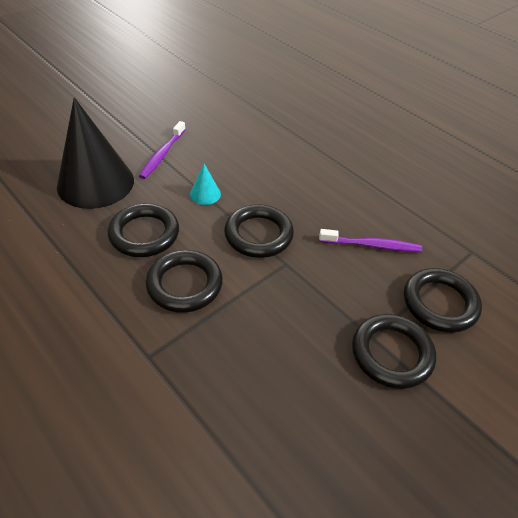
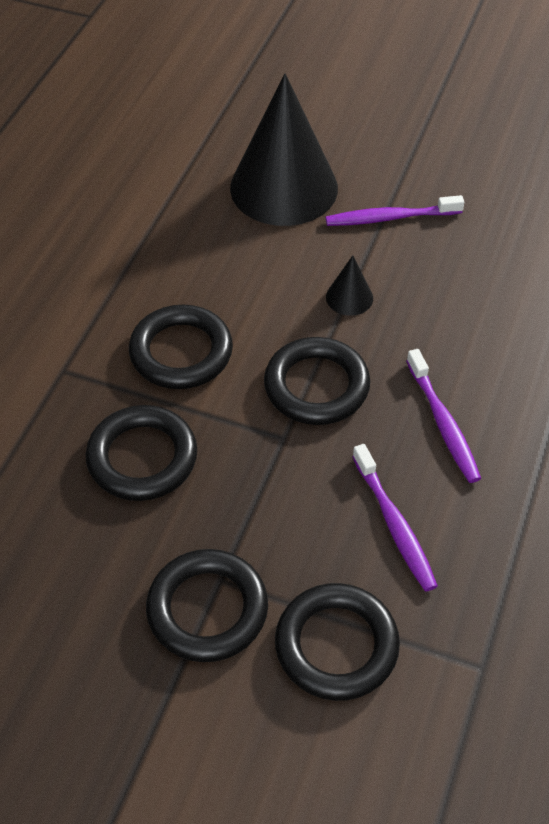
camera: 65 degrees right, 5 degrees up
(144, 234) = (233, 276): black ring -> black ring (142, 458)
(205, 194) = (349, 297): turquoise cone -> black cone
(317, 199) = (443, 423): none -> purple toothbrush

